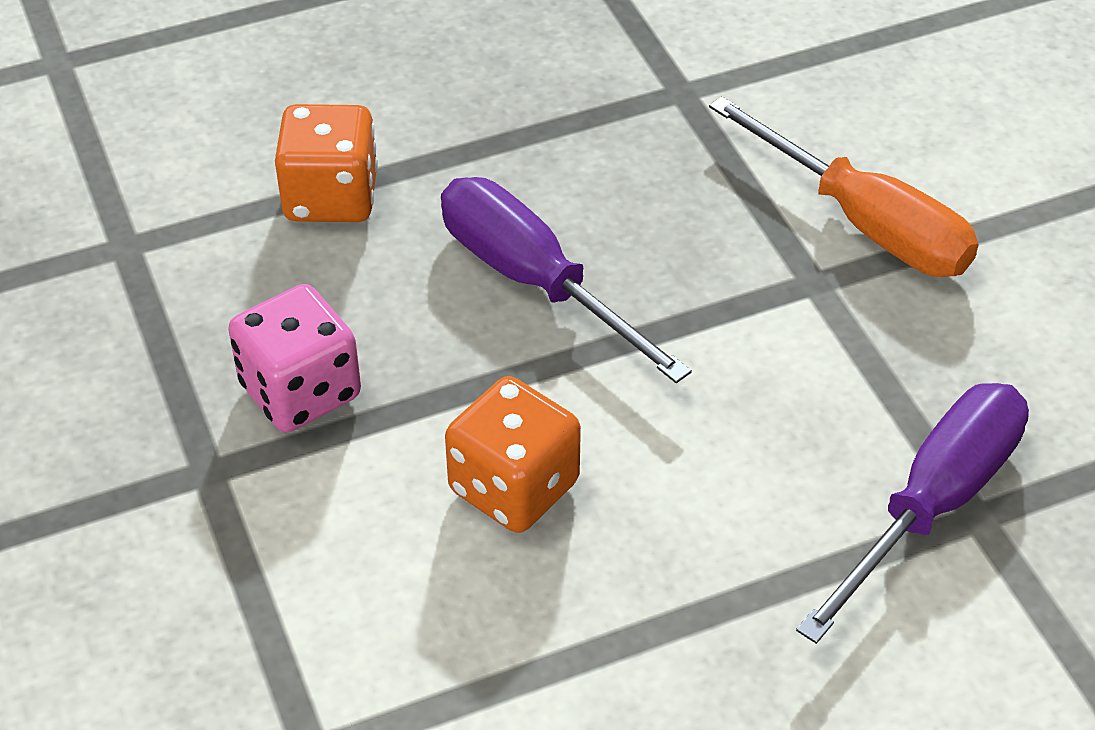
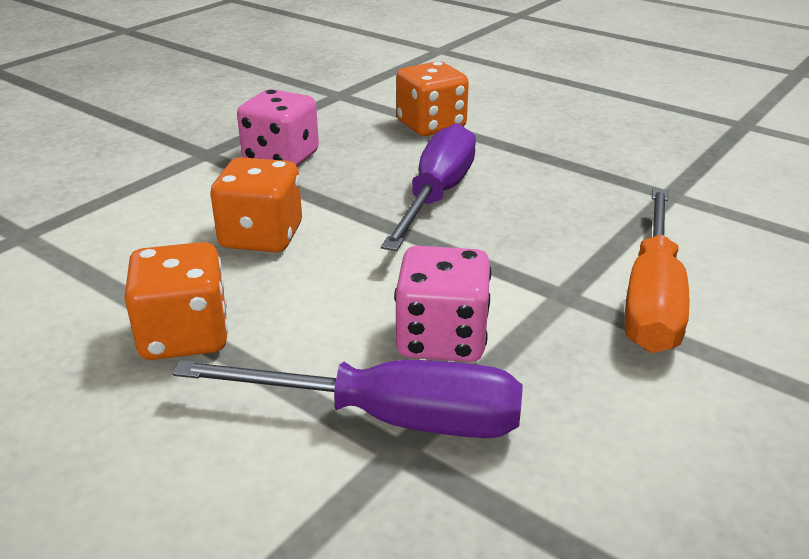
camera: 60 degrees right, 15 degrees down
(692, 627) = (185, 336): none -> orange dice
(833, 411) = (442, 339): none -> pink dice

